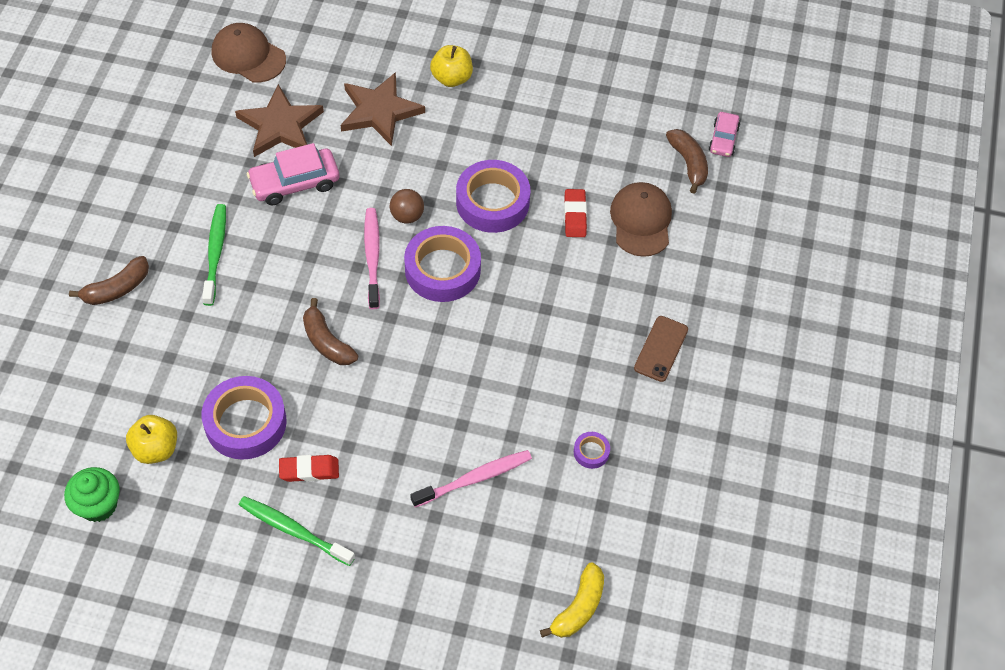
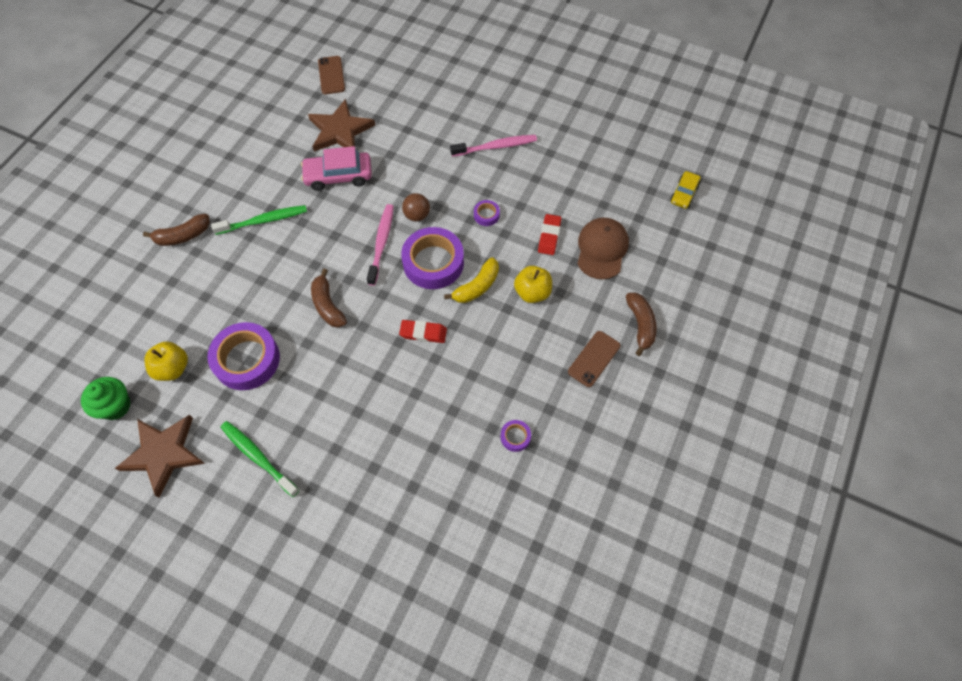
camera: 15 degrees right, 5 degrees up
(215, 253) = (263, 220): green toothbrush -> green toothbrush turned 60 degrees clockwise
(248, 56) = (331, 75): brown cap -> brown phone
(309, 470) = (284, 409): red eraser -> red eraser (423, 333)
(379, 111) = (417, 131): brown star -> brown star (163, 454)
(451, 78) = (479, 114): yellow apple -> yellow apple (532, 292)
(474, 478) = (414, 441): pink toothbrush -> pink toothbrush (495, 146)
(492, 202) = (486, 215): purple tape -> purple tape, size x0.44
(578, 608) = (471, 573): yellow banana -> yellow banana (477, 287)
(688, 163) = (651, 209): brown banana -> brown banana (640, 325)
(723, 139) = (684, 194): pink car -> yellow car

